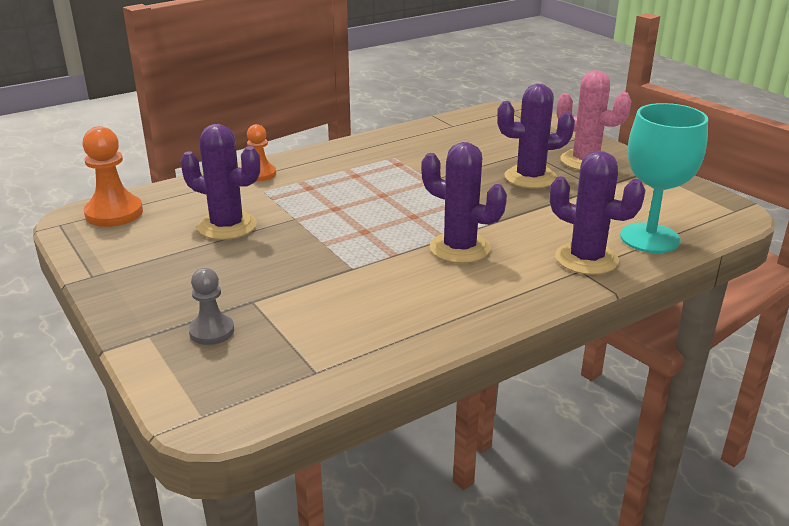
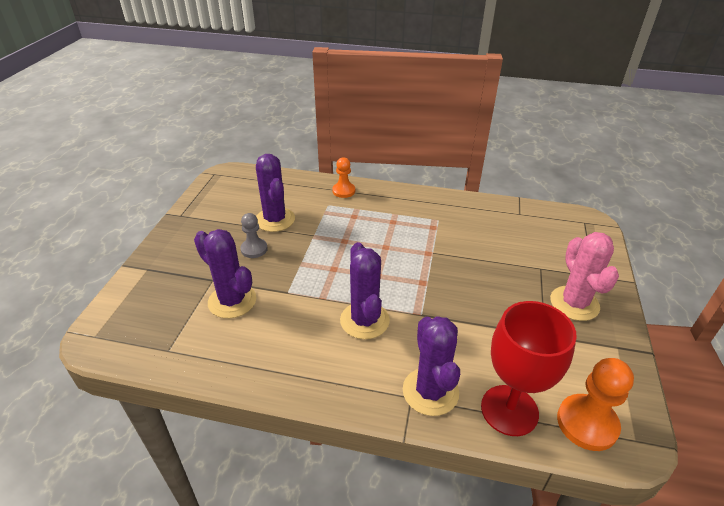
camera: 45 degrees right, 10 degrees up
(114, 213) = (243, 180): orange pawn -> orange pawn (587, 423)
(212, 331) = (170, 286): grey pawn -> grey pawn (254, 249)
(530, 177) = (504, 292): purple cactus -> purple cactus (232, 301)
(649, 238) = (509, 410): turquoise goblet -> red goblet

